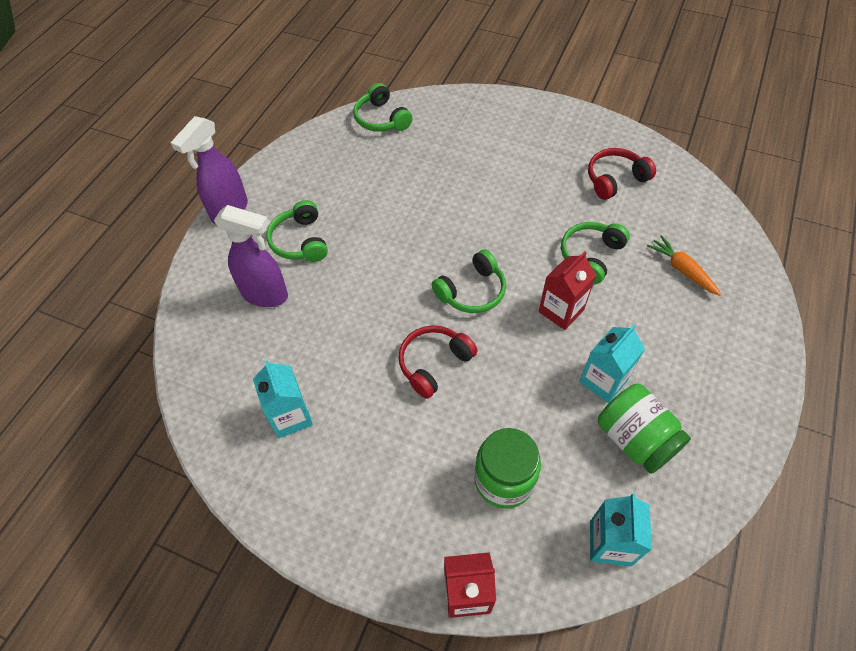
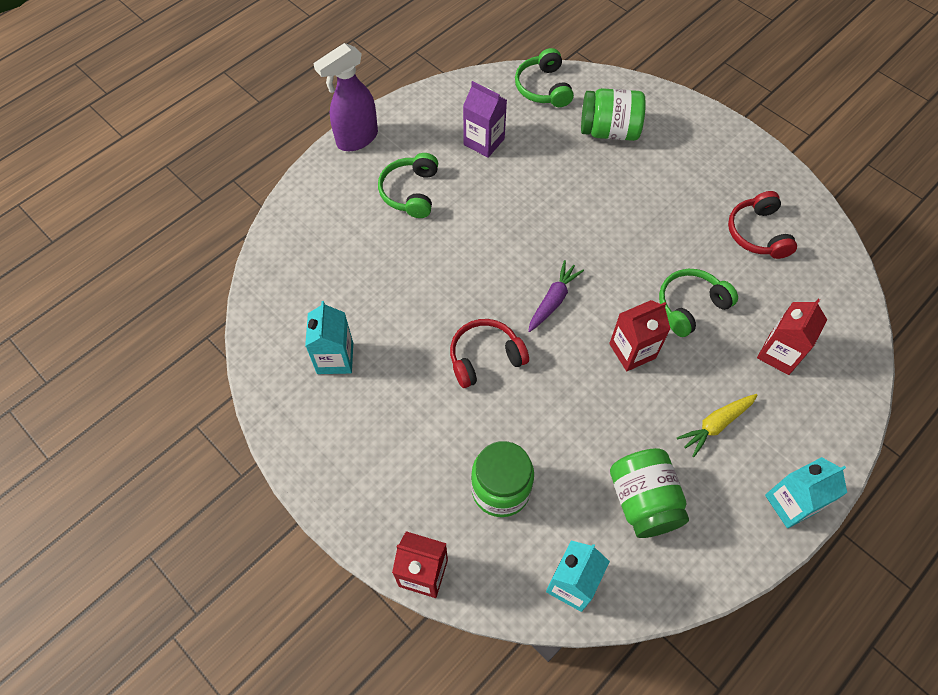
camera: 20 degrees right, 5 degrees up
(266, 295) = (358, 235): purple spray bottle -> none
(349, 178) = (484, 142): none -> purple carton
(454, 137) = (609, 131): none -> green jar
(472, 291) = (553, 300): green headphones -> purple carrot
(603, 381) = (640, 434): turquoise carton -> turquoise carton (791, 503)
(615, 179) = (757, 233): red headphones -> red headphones turned 90 degrees counterclockwise
(661, 348) = (715, 425): none -> yellow carrot
(682, 269) = (779, 353): orange carrot -> red carton

